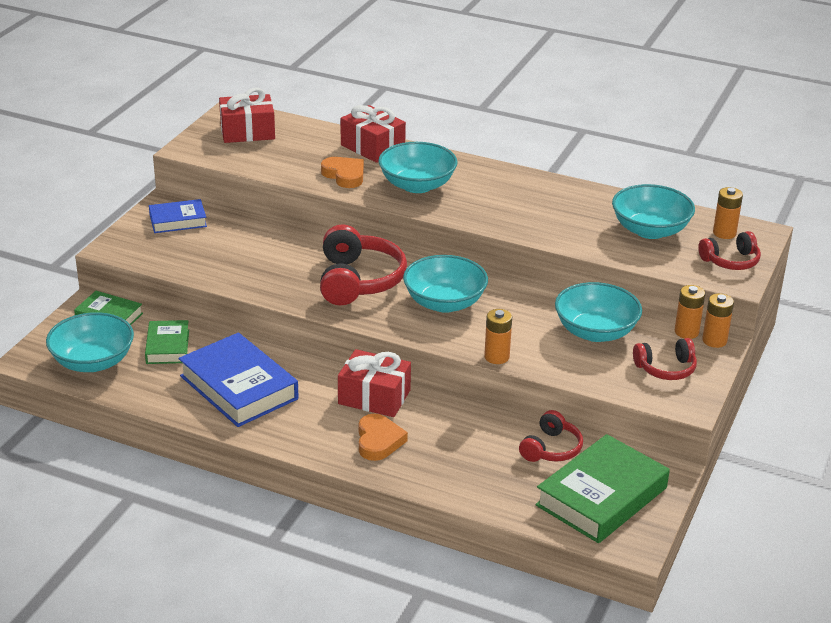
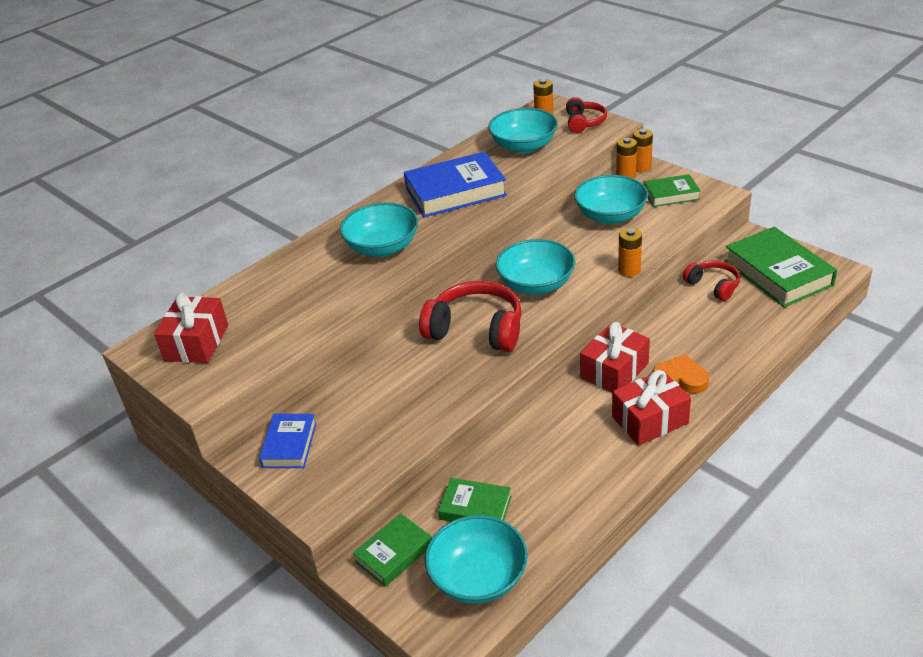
camera: 65 degrees left, 5 degrees up
(239, 387) = (568, 460): blue book -> blue book (455, 191)
(344, 175) = (335, 288): orange heart -> none
(372, 147) = (293, 263): red gift -> red gift (650, 420)
(666, 369) = (671, 194): red headphones -> green book

